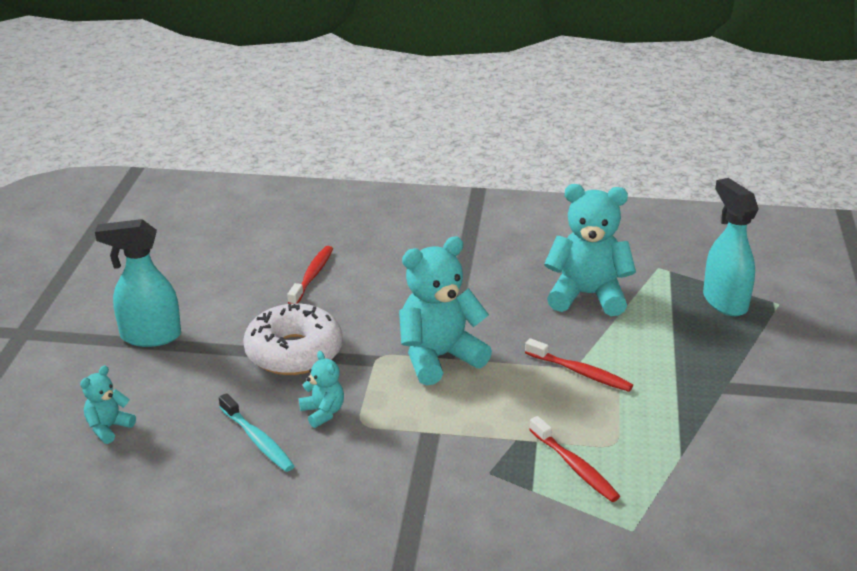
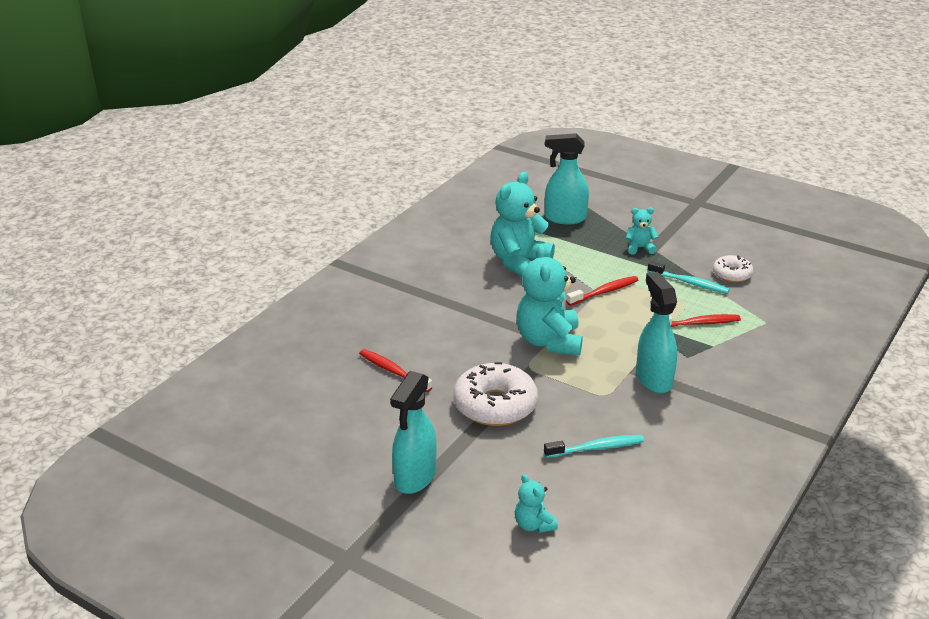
camera: 65 degrees left, 0 degrees up
(323, 412) = (582, 409): turquoise teddy bear -> turquoise teddy bear (639, 248)
(419, 454) = (653, 379): none -> turquoise spray bottle
(669, 438) = (689, 283): none -> turquoise toothbrush
(730, 473) = (732, 274): none -> white donut

